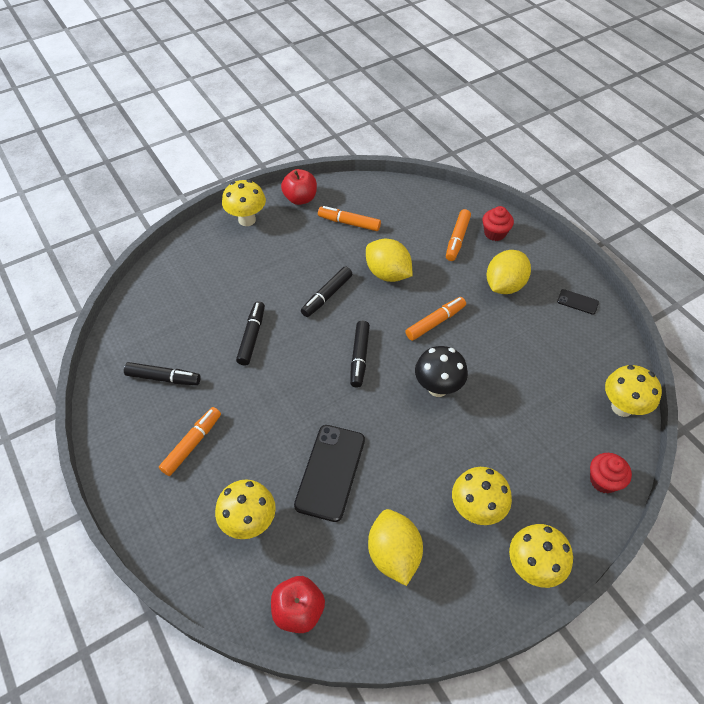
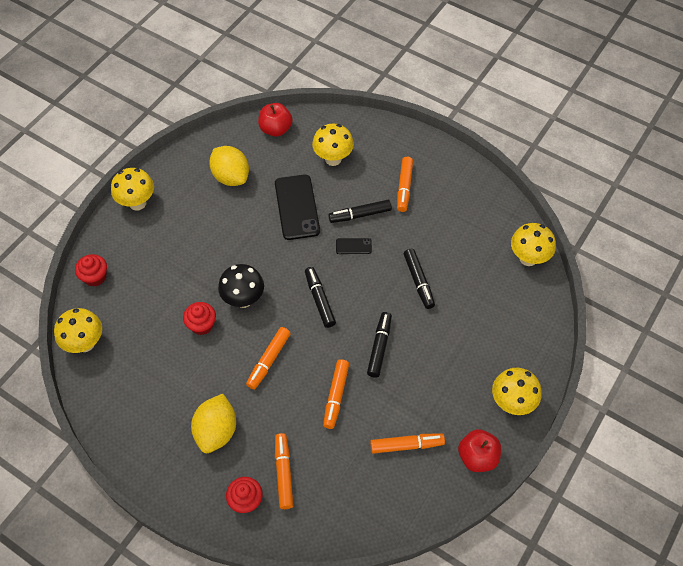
camera: 155 degrees right, 5 degrees up
(163, 378) = (461, 221): black marker -> black marker (360, 215)
(387, 274) = (335, 396): yellow lemon -> orange marker
(476, 509) = (185, 222): yellow mushroom -> yellow mushroom (528, 258)
(491, 379) = (202, 325): none -> red cupcake
(577, 302) = (139, 441): black phone -> black phone (353, 246)

